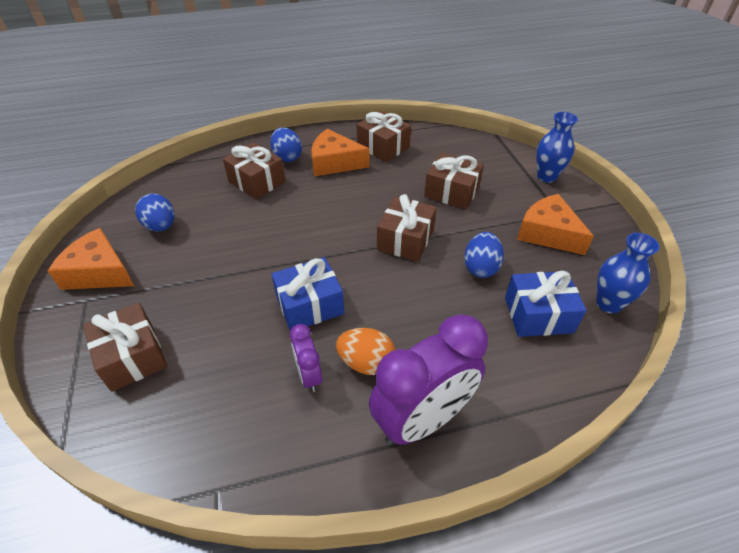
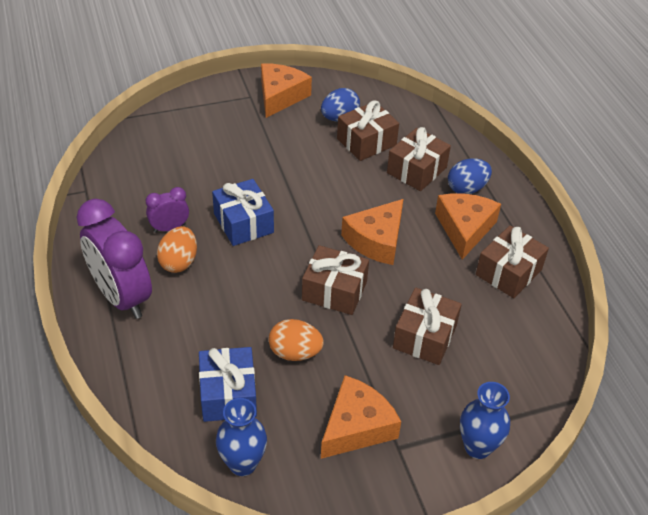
camera: 85 degrees right, 0 degrees up
(132, 357) = (194, 132): brown gift -> brown gift (366, 142)
(344, 211) = (376, 240): none -> orange cheese
(480, 267) = (295, 353): blue egg -> orange egg

